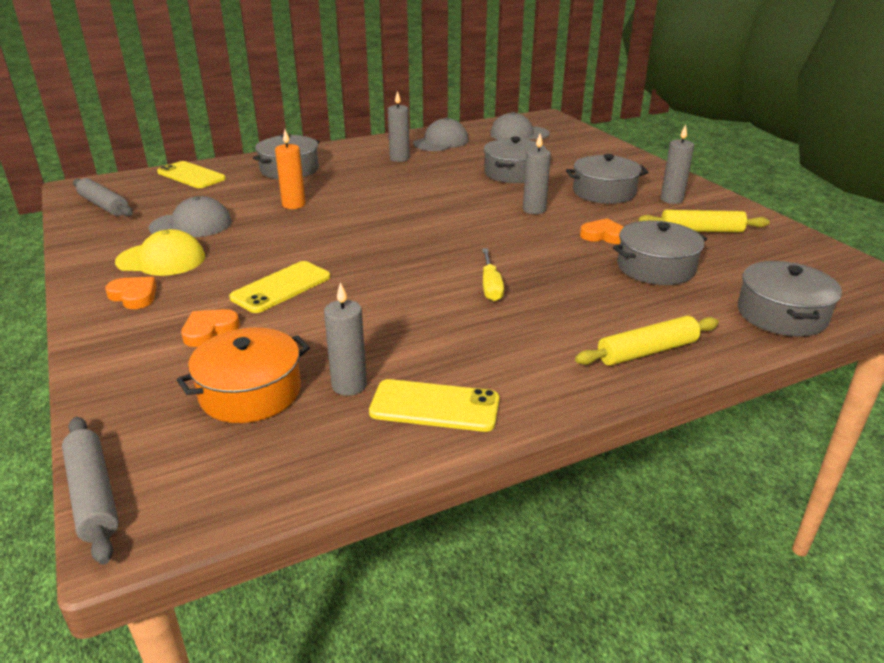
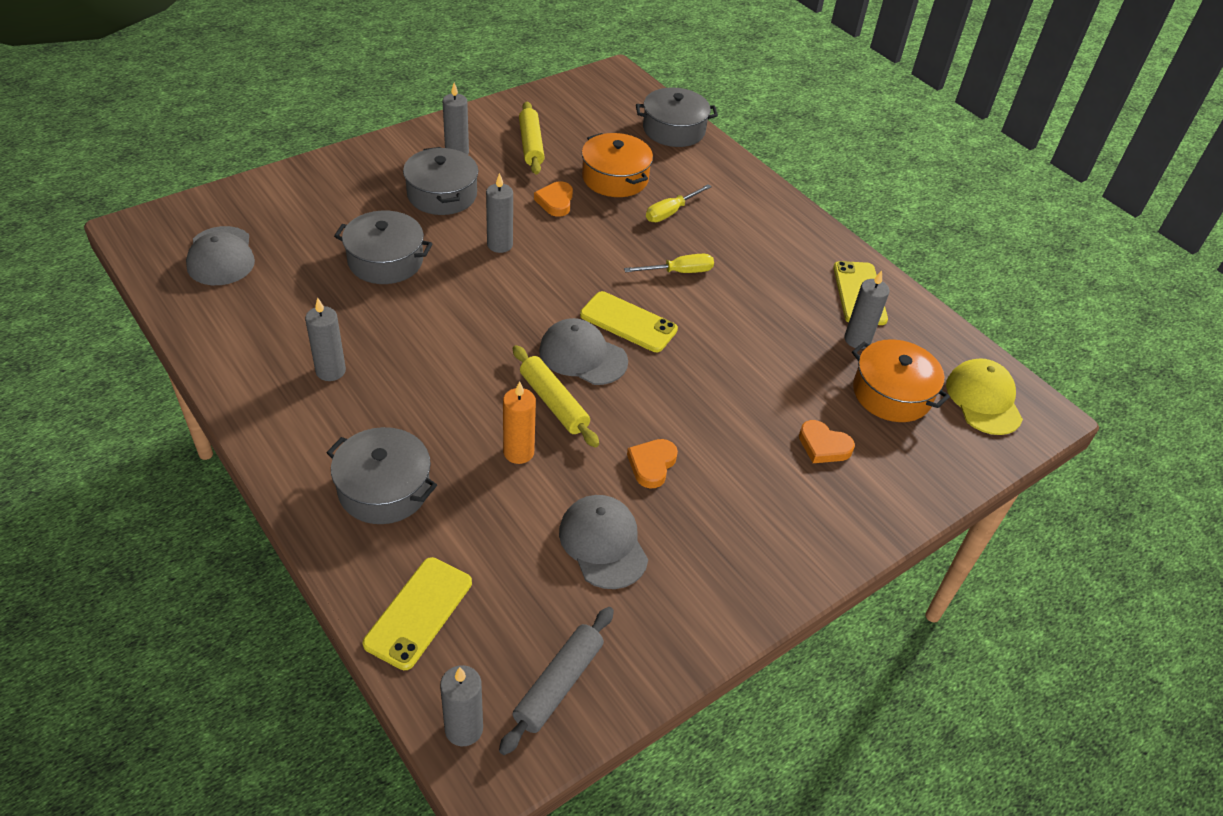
camera: 105 degrees left, 15 degrees up
(93, 495) = (1029, 444): grey rolling pin -> none
(107, 183) = (464, 729): none -> grey candle
(134, 296) = (788, 530): orange heart -> orange heart (652, 465)
(161, 260) = (703, 538): yellow cap -> yellow cap (983, 399)
(281, 287) = (729, 414): yellow phone -> yellow phone (628, 322)
(441, 142) = (254, 334): grey cap -> grey cap (583, 356)
(597, 293) = (671, 212): none -> yellow screwdriver
(647, 351) = (749, 195): yellow rolling pin -> yellow rolling pin (553, 403)
(655, 267) = (615, 178): grey pot -> orange pot

